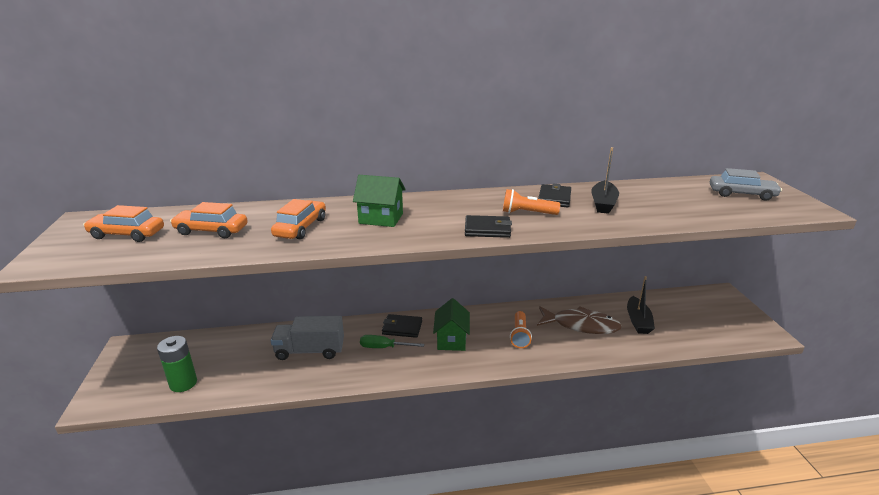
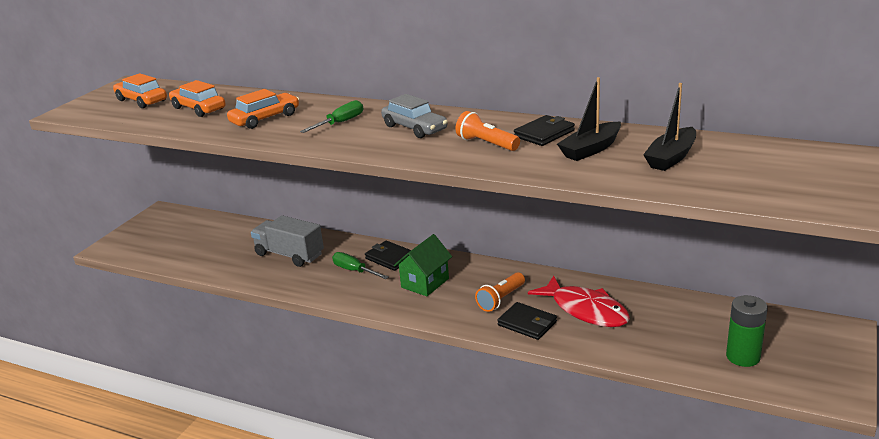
camera: 35 degrees right, 0 degrees up
(183, 383) = (174, 252): green battery -> green battery (743, 357)
(381, 218) = (340, 123): green house -> green screwdriver
(487, 229) = (419, 151): black wallet -> black wallet (527, 323)
(581, 325) = (585, 310): brown fish -> red fish
(638, 321) = (665, 326): black boat -> black boat (671, 157)
(741, 194) = (804, 172): grey car -> grey car (414, 128)

